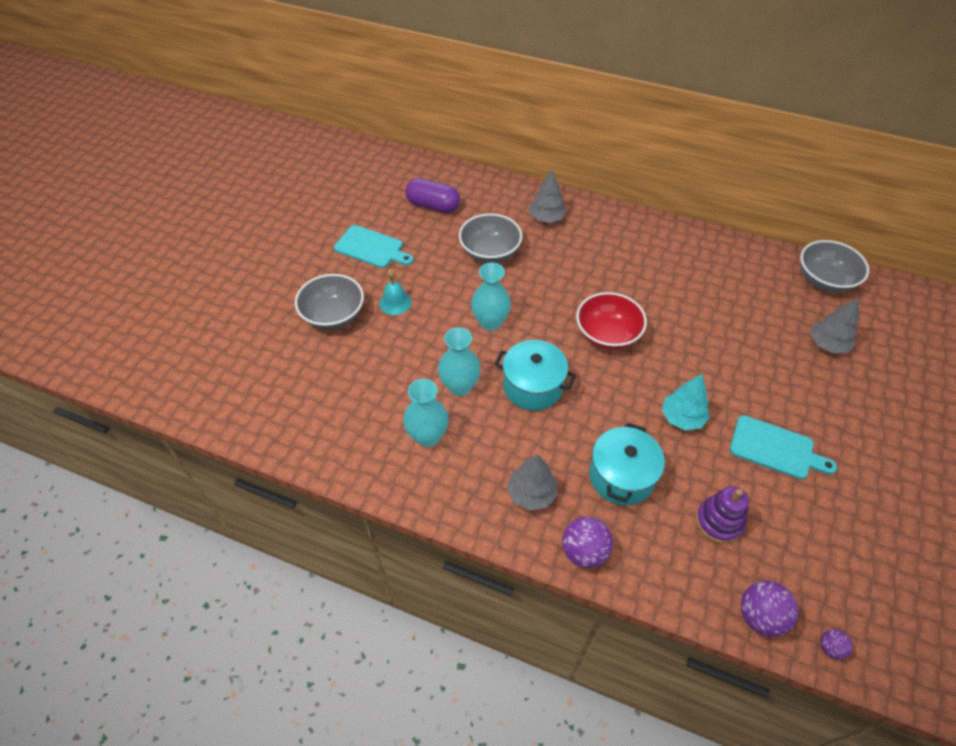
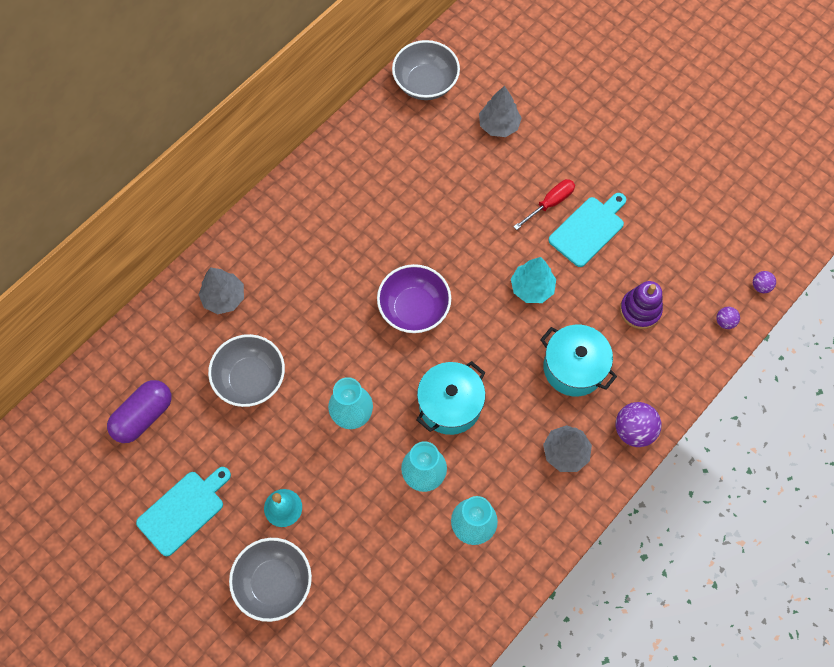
camera: 70 degrees left, 15 degrees up
(607, 335) = (414, 309): red bowl -> purple bowl
(760, 616) = (725, 322): purple ball -> purple ball, size x0.53
(779, 408) = (550, 203): none -> red screwdriver

